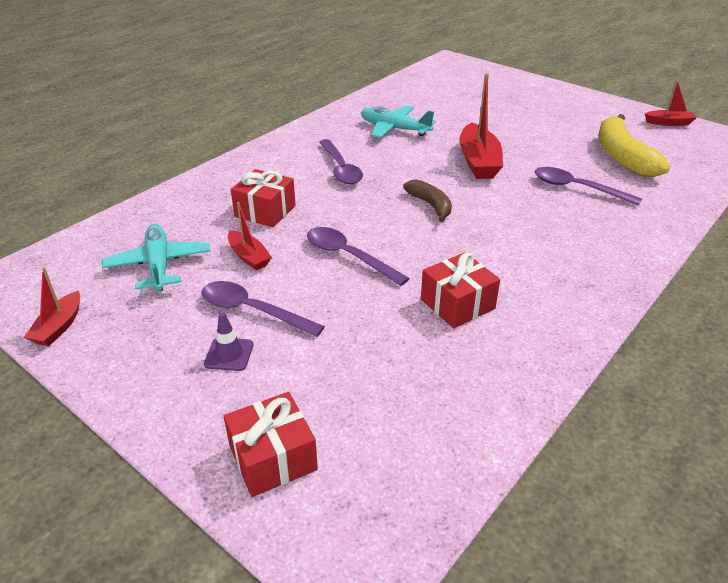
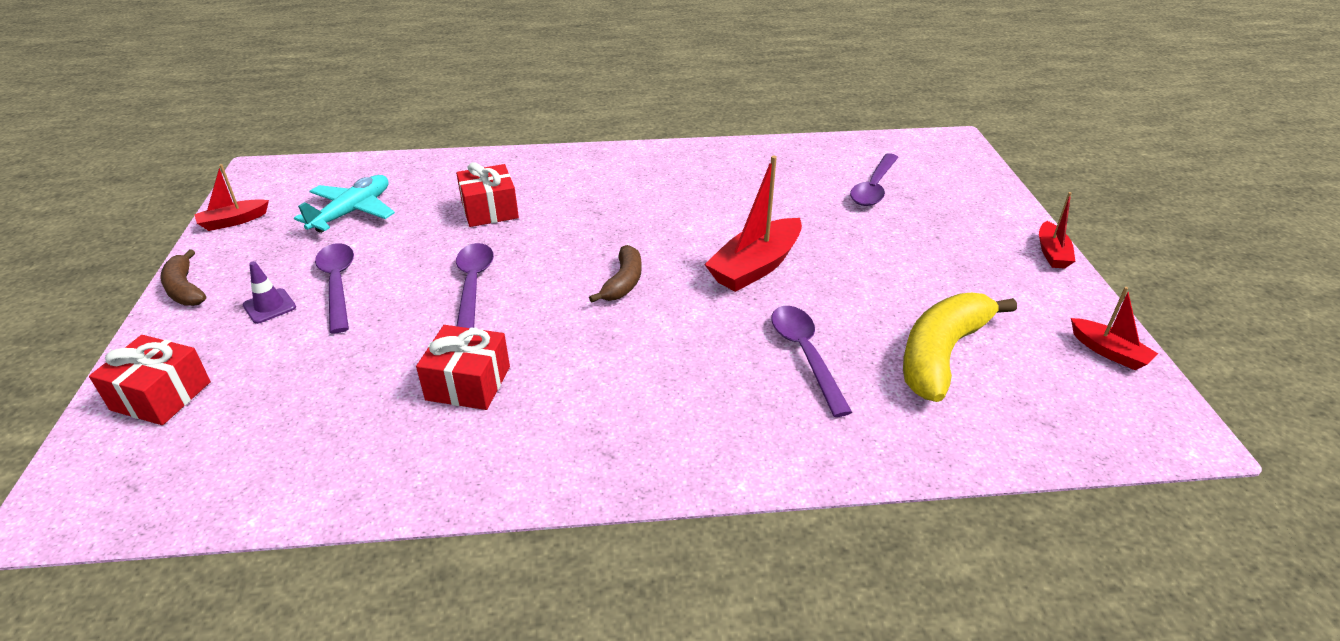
camera: 45 degrees right, 0 degrees up
(125, 391) = (185, 289): none -> brown banana
(249, 257) = (411, 241): red boat -> red boat (1052, 253)
(340, 168) = (615, 204): purple spoon -> purple spoon (873, 188)
(394, 129) = (738, 190): turquoise plane -> none

